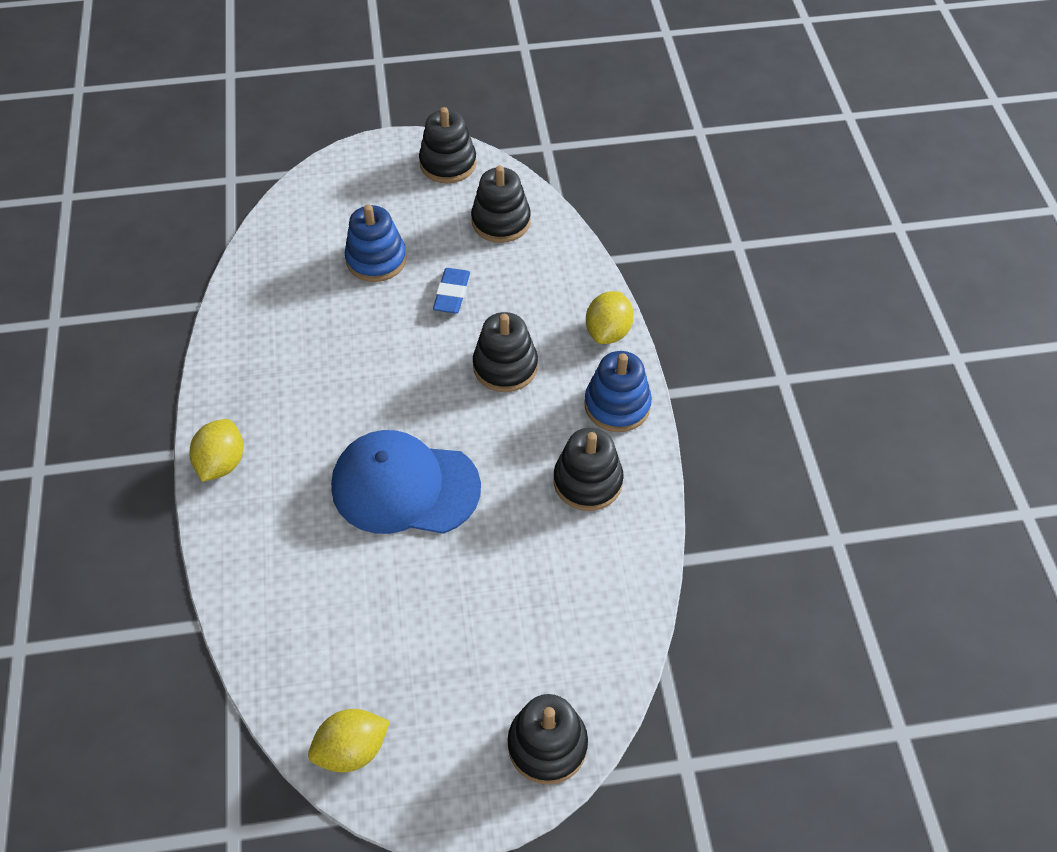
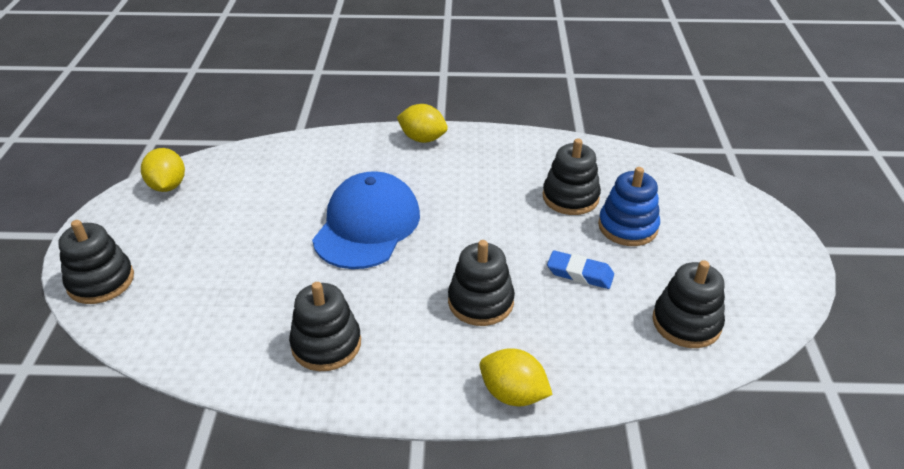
camera: 100 degrees right, 15 degrees down
(448, 163) = (775, 289): black stacking toy -> black stacking toy (570, 197)
(617, 405) = (410, 384): blue stacking toy -> none

